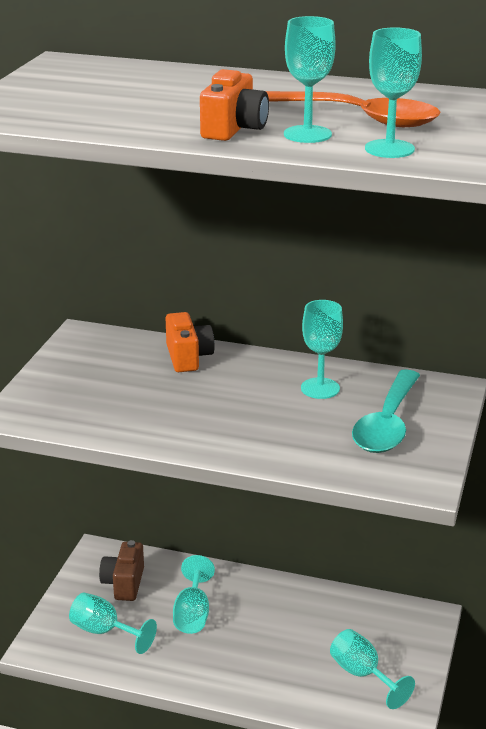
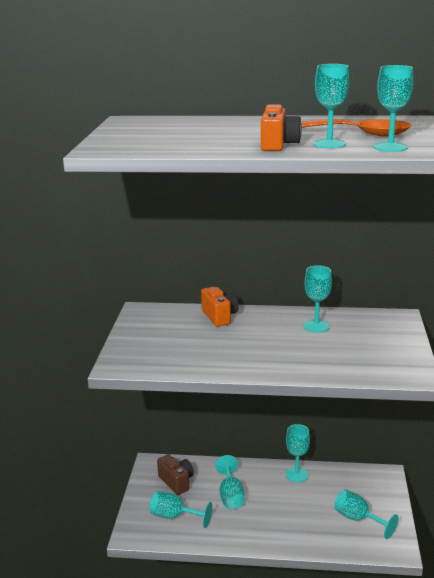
camera: 10 degrees left, 5 degrees down
(124, 583) = (176, 482): brown camera -> brown camera turned 150 degrees clockwise
(298, 597) = (297, 474): none -> turquoise goblet
(387, 424) = (371, 342): turquoise spoon -> none

